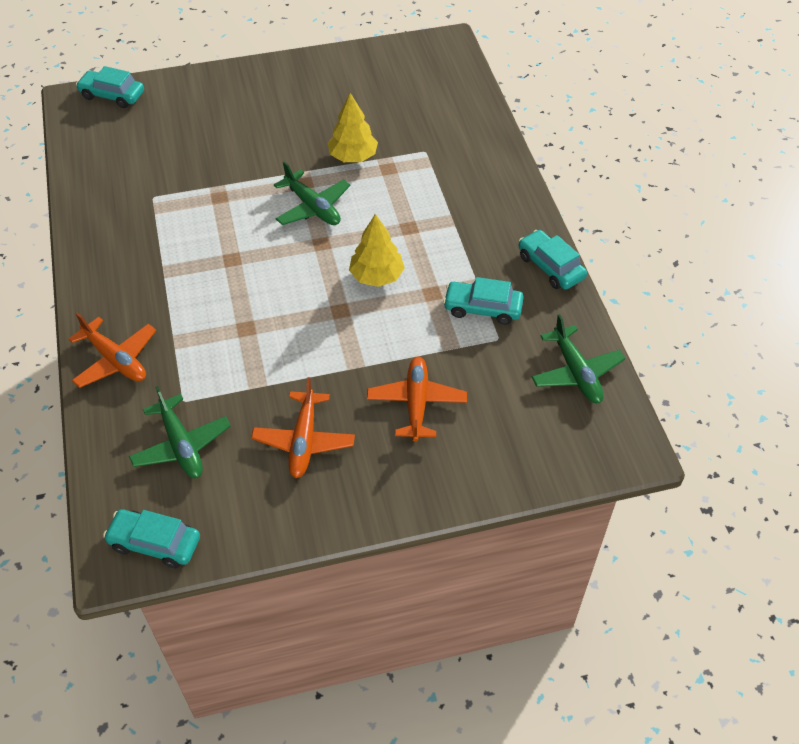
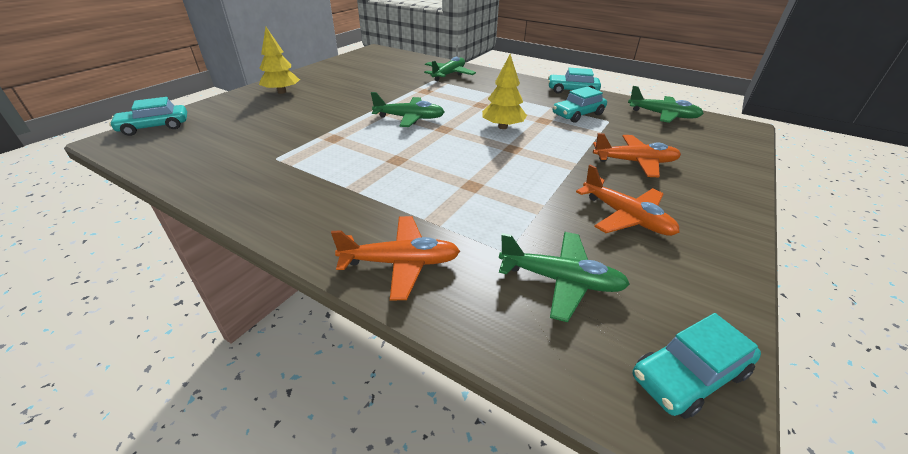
camera: 45 degrees left, 15 degrees down
(353, 156) = (396, 94): yellow tree -> yellow tree (282, 92)
(416, 403) = (635, 162): orange plane -> orange plane turned 135 degrees clockwise
(457, 150) = (449, 74): none -> green plane

